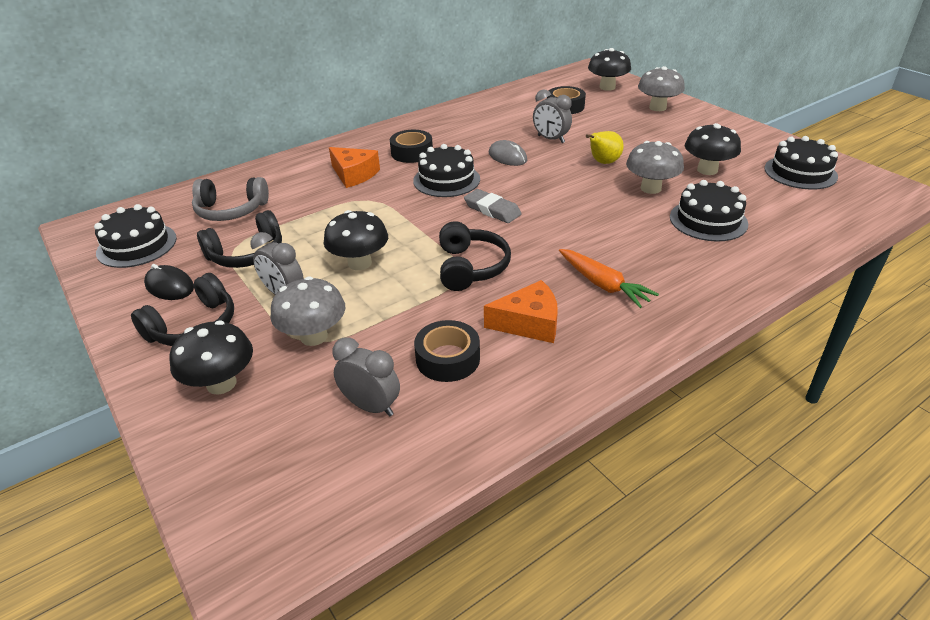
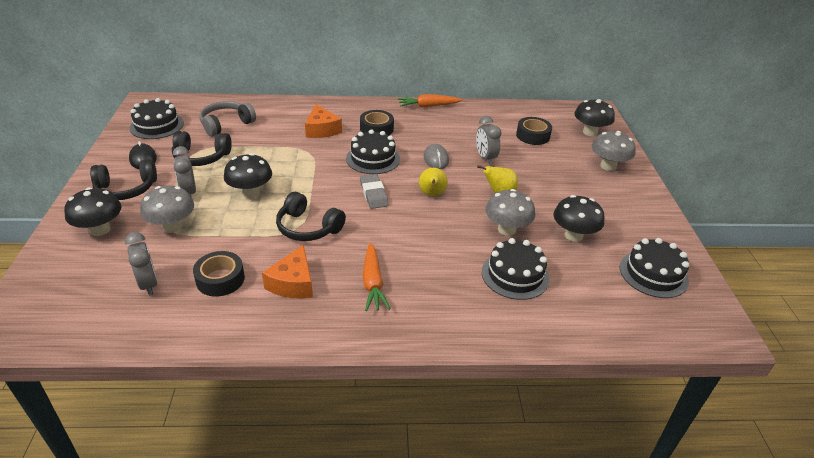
camera: 30 degrees right, 0 degrees up
(231, 210) = (226, 124): grey headphones -> grey headphones turned 105 degrees clockwise
(435, 115) = (428, 106): none -> orange carrot
(470, 267) = (308, 227): black headphones -> black headphones turned 90 degrees clockwise
(529, 323) = (293, 283): orange cheese -> orange cheese turned 75 degrees clockwise
(547, 188) = (432, 195): none -> yellow pear

